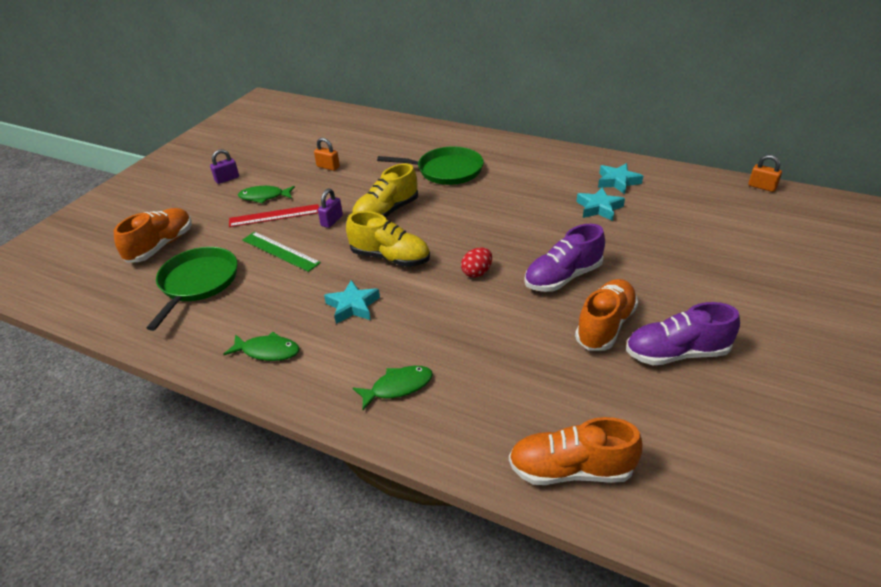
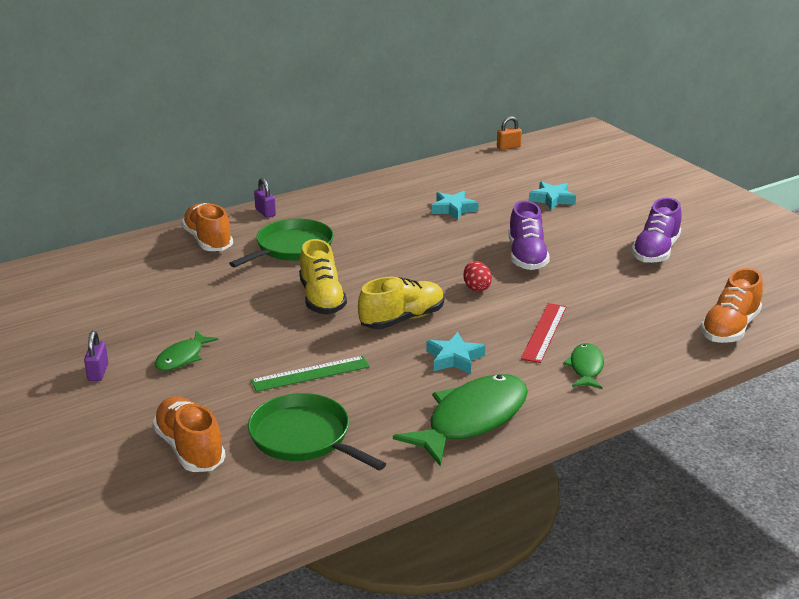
camera: 60 degrees left, 10 degrees down
(268, 351) = (472, 419): green fish -> green fish, size x1.94
(274, 216) = (234, 361): red ruler -> red ruler (544, 332)
(328, 167) = (178, 304): orange padlock -> none
(332, 221) = (294, 331): purple padlock -> purple padlock (265, 212)
(605, 326) = (601, 263): orange shoe -> orange shoe (208, 241)
(617, 182) = (426, 188): turquoise star -> turquoise star (552, 199)

